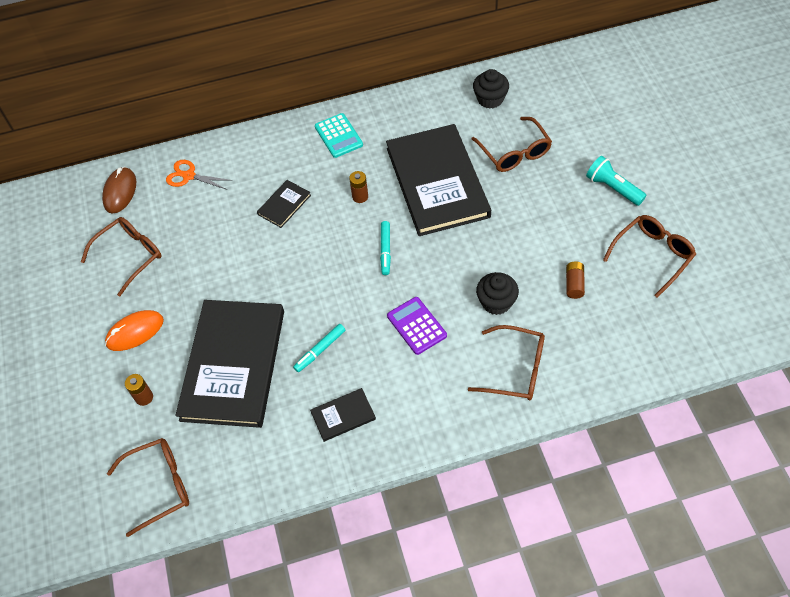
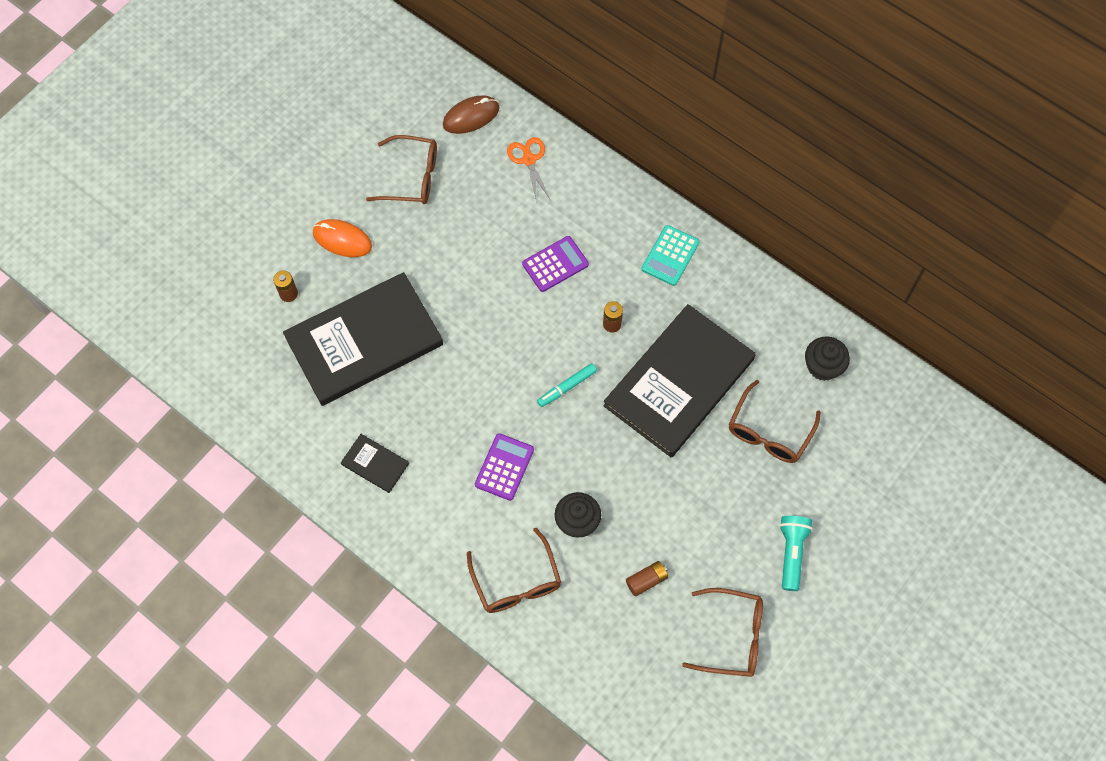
camera: 50 degrees right, 10 degrees up
(160, 486) = (222, 365): brown glasses -> none
(284, 205) = (555, 264): black book -> purple calculator
(320, 350) = (425, 402): turquoise marker -> none

